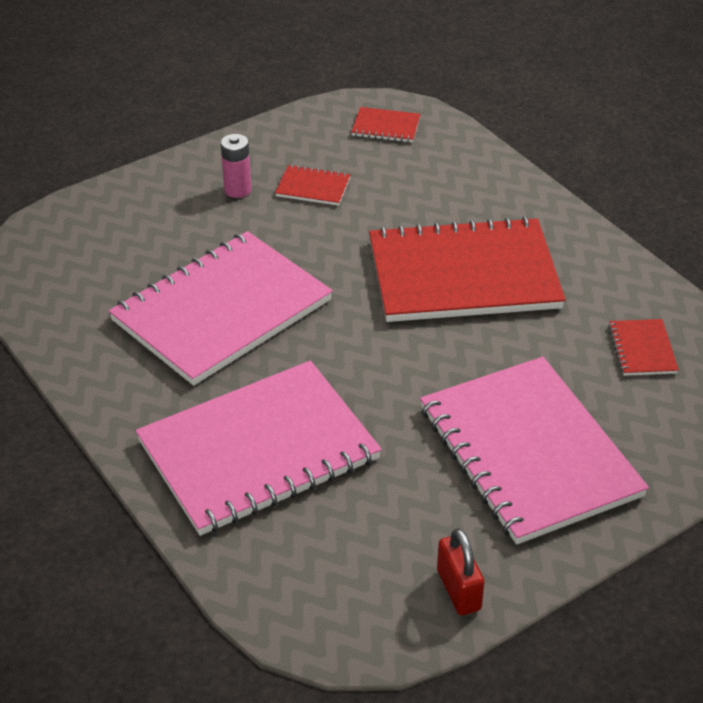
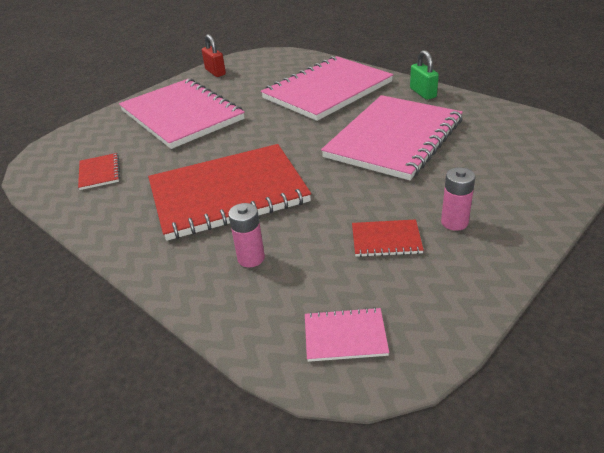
camera: 170 degrees right, 5 degrees down
(113, 396) = (423, 93): none -> green padlock
(386, 127) = (345, 336): red notebook -> pink notebook
(449, 196) = (251, 258): none -> pink battery

